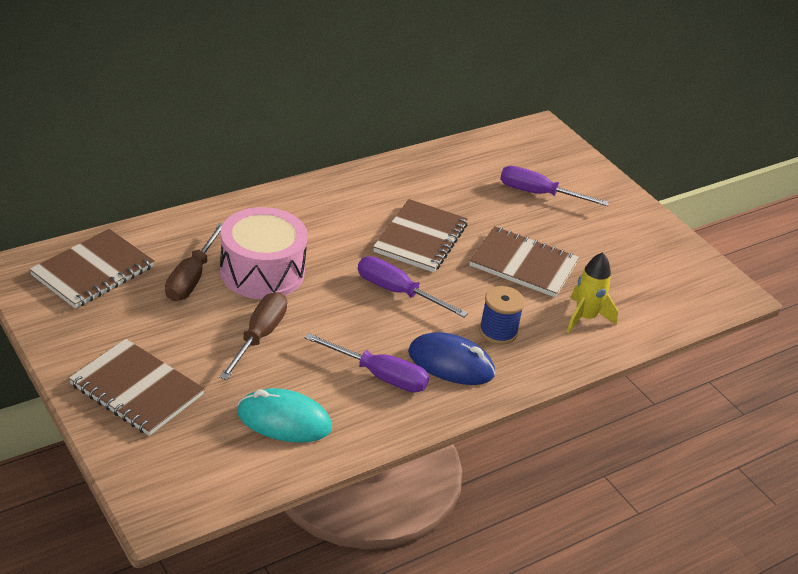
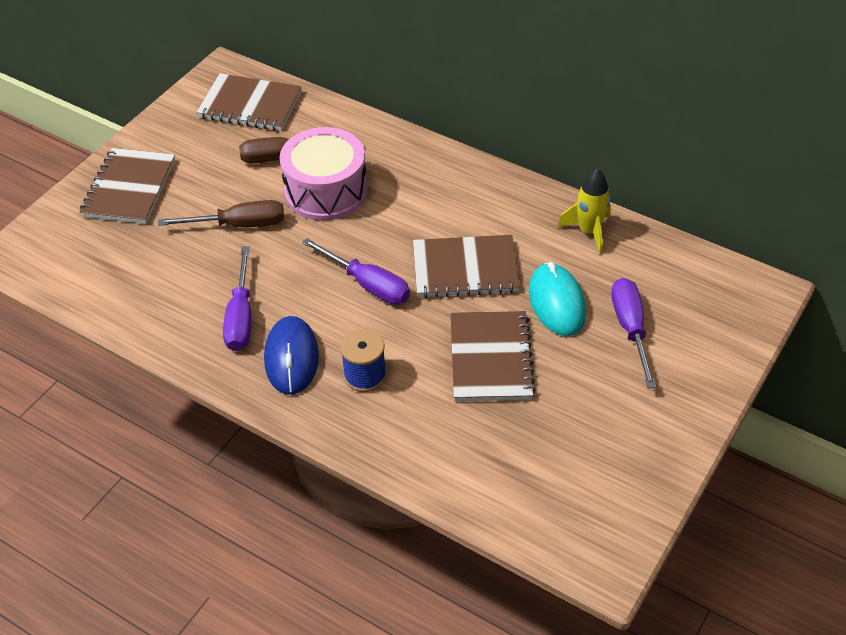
camera: 70 degrees right, 10 degrees up
(284, 420) = (145, 281): turquoise mouse -> turquoise mouse (556, 302)
(397, 292) = (367, 284): purple screwdriver -> purple screwdriver turned 120 degrees clockwise
(585, 318) = (441, 437): yellow rocket -> yellow rocket (589, 231)

